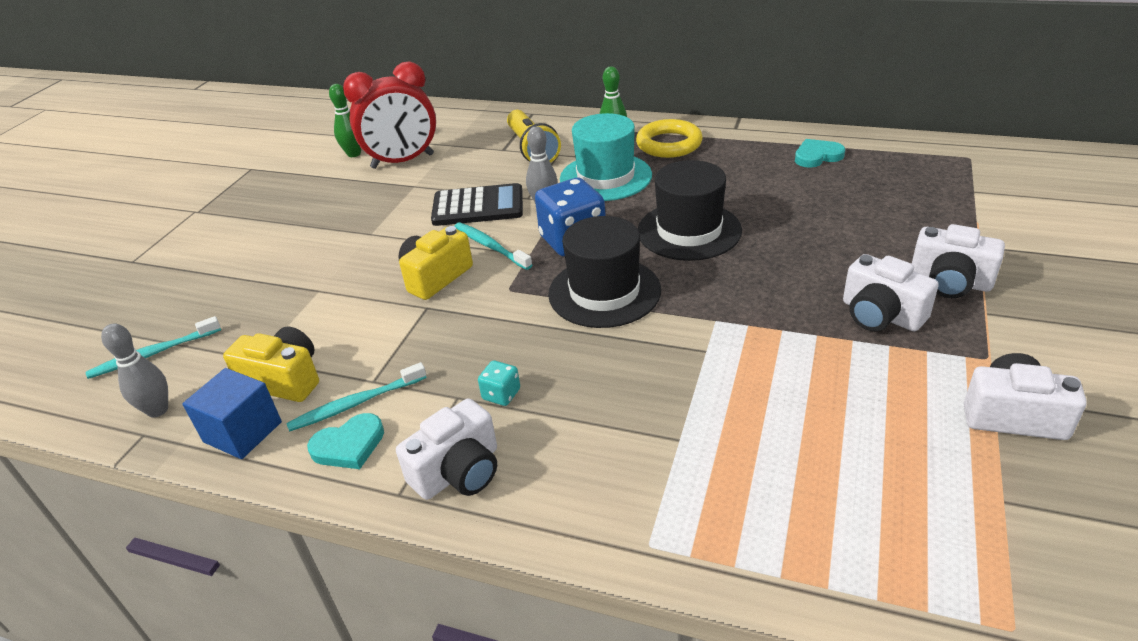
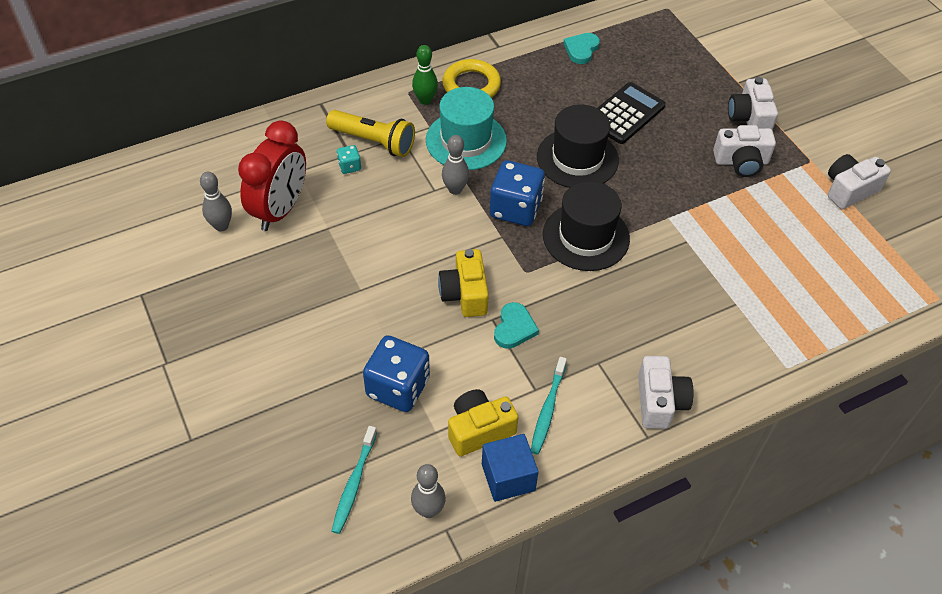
camera: 50 degrees left, 15 degrees up
(285, 310) = (398, 387): none -> blue dice
(349, 445) = (582, 434): turquoise heart -> turquoise heart (514, 328)
(354, 154) = (221, 226): green bowling pin -> grey bowling pin
(478, 206) = (409, 218): black calculator -> black calculator (625, 114)
(490, 246) = (466, 246): turquoise toothbrush -> none
(501, 394) = (620, 343): turquoise dice -> turquoise dice (349, 166)
(950, 282) = (749, 118): white camera -> white camera turned 105 degrees clockwise

